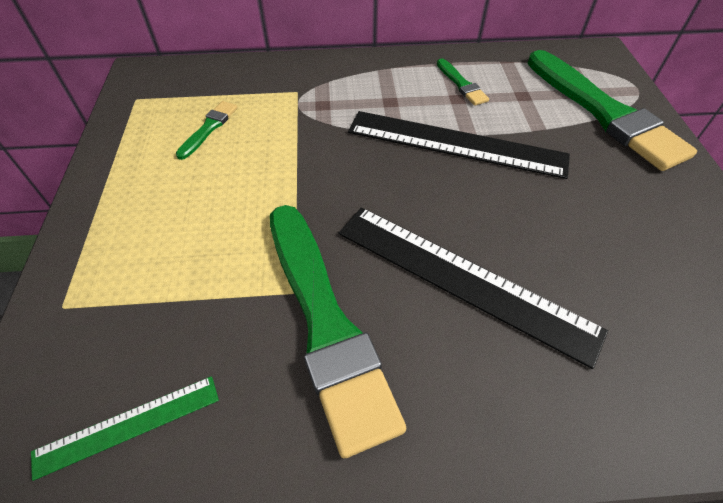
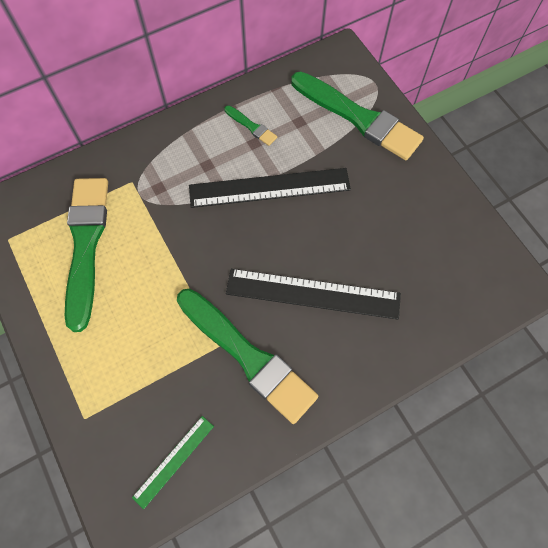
camera: 25 degrees left, 15 degrees up
(209, 128) = (86, 244): green brush -> green brush, size x2.33

